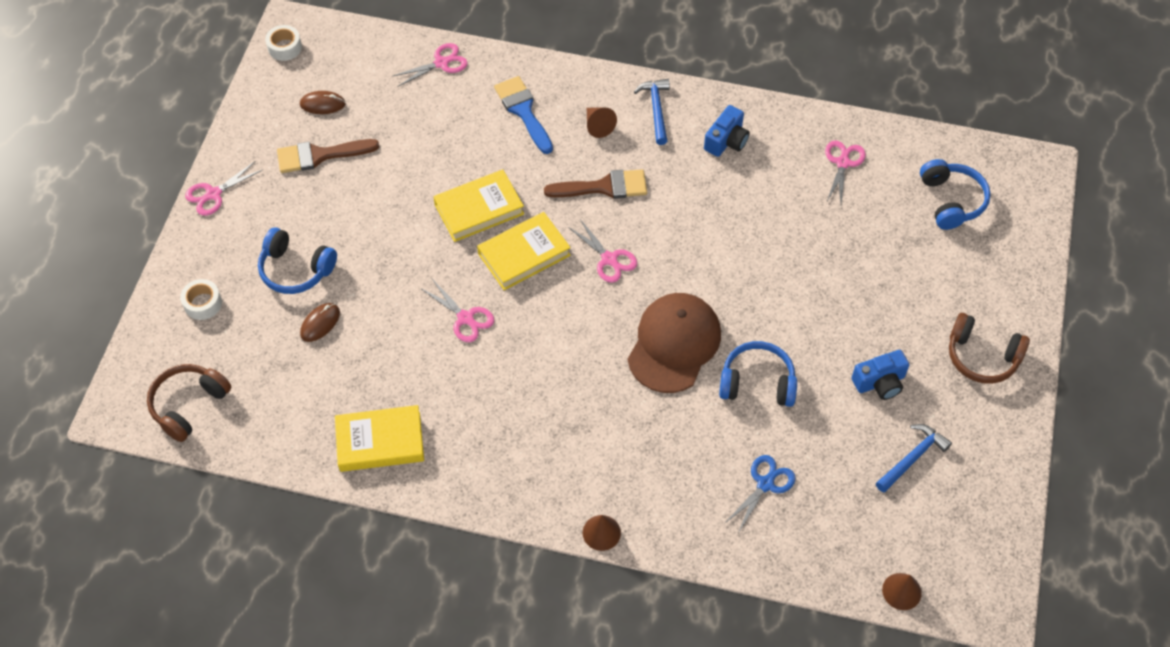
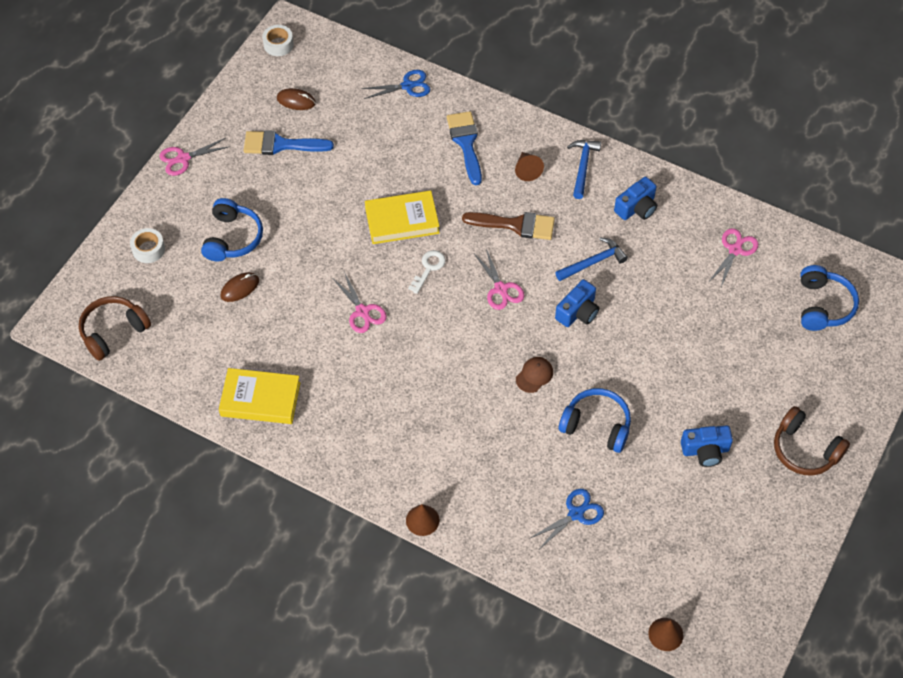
camera: 15 degrees right, 0 degrees up
(295, 270) = (233, 238): blue headphones -> blue headphones turned 120 degrees counterclockwise
(320, 155) = (281, 145): brown brush -> blue brush
(441, 63) = (407, 86): pink scissors -> blue scissors
(524, 254) = (428, 268): yellow book -> white key
(674, 344) = (534, 375): brown cap -> brown cap, size x0.42
(699, 265) = (578, 312): none -> blue camera
(912, 458) = (713, 523): blue hammer -> blue hammer (593, 262)

